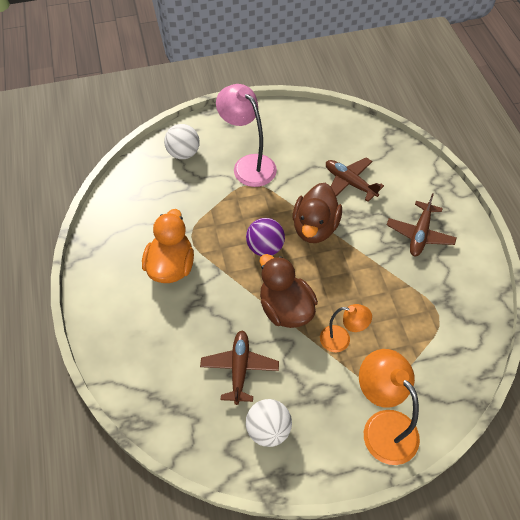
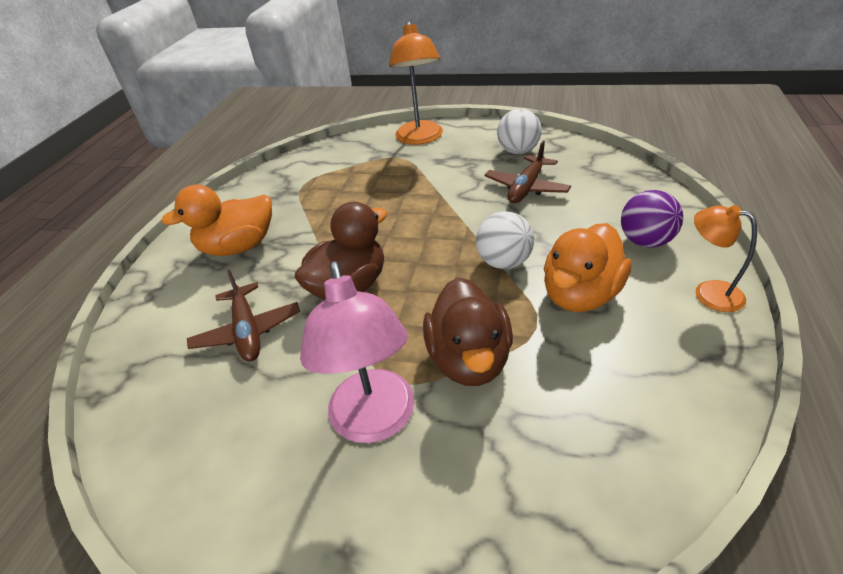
camera: 150 degrees left, 15 degrees down
(183, 153) = (495, 506): white ball -> white ball (504, 262)
(265, 248) = (433, 282): purple ball -> purple ball (645, 241)
(285, 309) = (448, 219): brown duck -> brown duck (469, 359)
(341, 340) = (409, 186): orange lamp -> orange lamp (708, 292)
(420, 234) = (238, 247): brown plane -> orange duck

